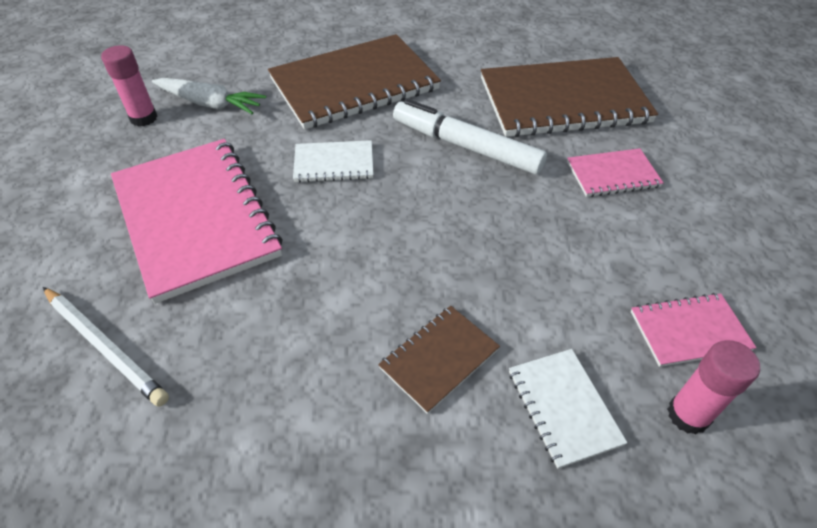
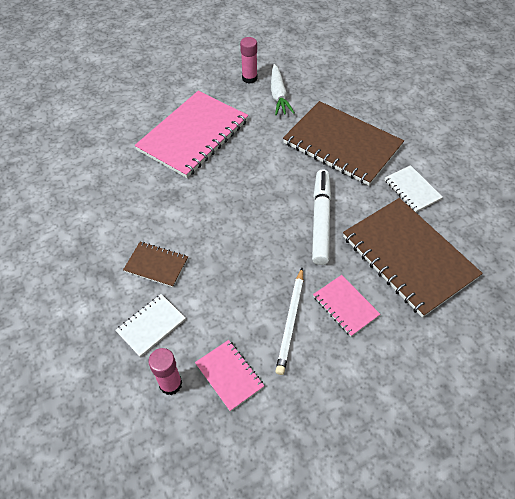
camera: 65 degrees right, 5 degrees up
(105, 346) = (109, 147): white pencil -> white pencil (290, 321)
(334, 163) = (265, 167): white notebook -> white notebook (412, 190)

